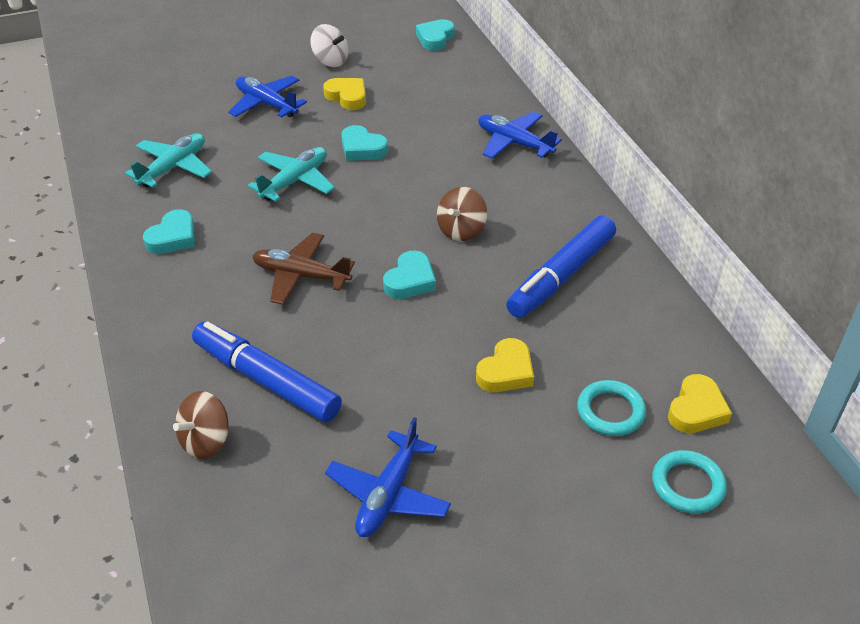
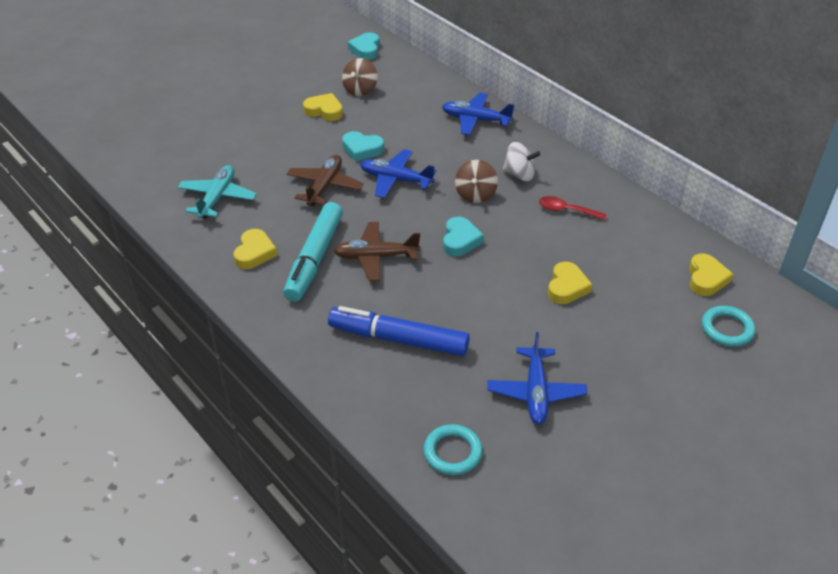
camera: 20 degrees left, 0 degrees up
(173, 237) = (254, 253): turquoise heart -> yellow heart
(206, 441) = (381, 394): brown spinning top -> brown spinning top (360, 90)
(232, 260) = (314, 259): none -> turquoise marker
(266, 104) = (261, 130): blue plane -> blue plane (395, 180)
(295, 181) = (325, 186): turquoise plane -> brown plane
(330, 61) = (292, 84): white spinning top -> white spinning top (519, 174)
(561, 276) = (566, 210): blue marker -> red spoon
(610, 411) = (652, 295): turquoise ring -> turquoise ring (452, 452)

